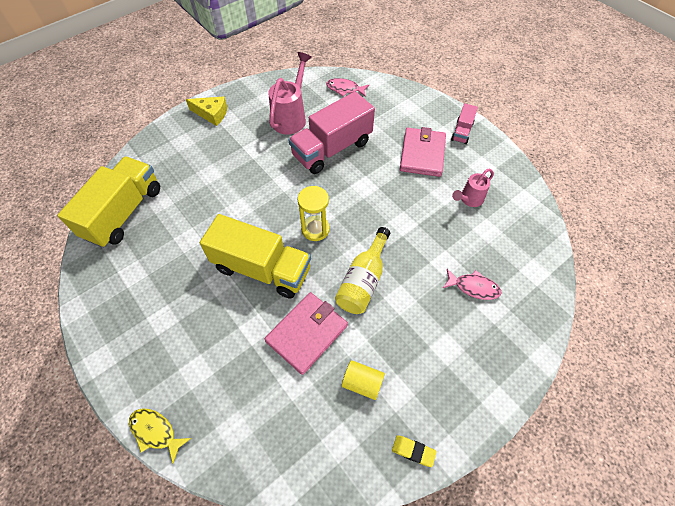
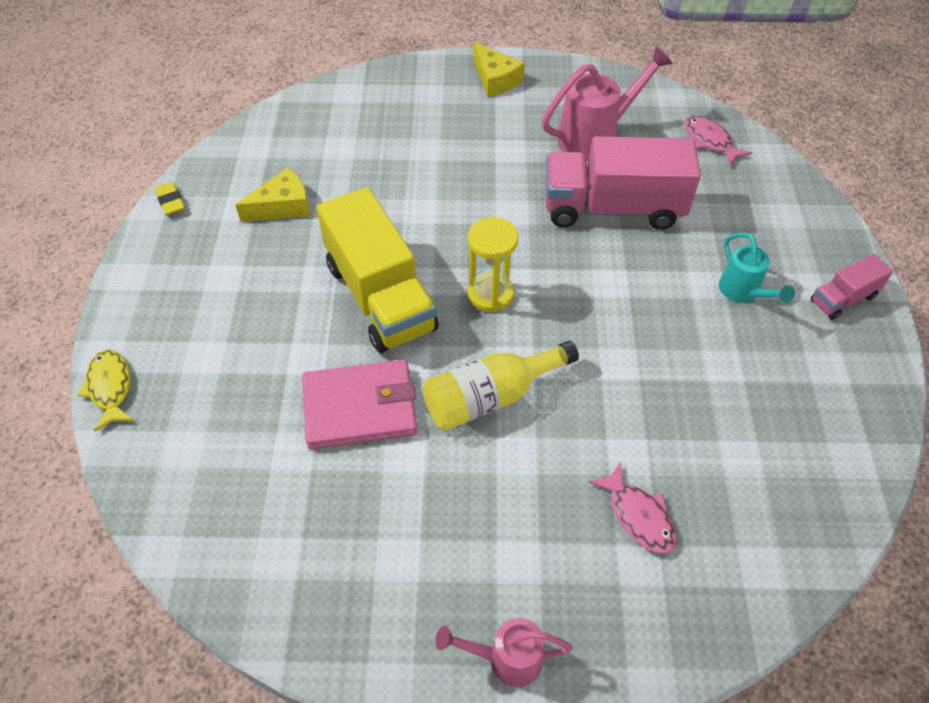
camera: 40 degrees right, 5 degrees down
(124, 213) = (291, 137): yellow truck -> none
(158, 255) = (282, 206): none -> yellow cheese
(362, 383) = (368, 514): yellow cylinder -> none
(413, 451) = (349, 643): yellow eraser -> yellow eraser (170, 202)
(422, 154) = (743, 292): pink wallet -> turquoise watering can
(469, 199) = (755, 398): pink watering can -> pink watering can (506, 658)

